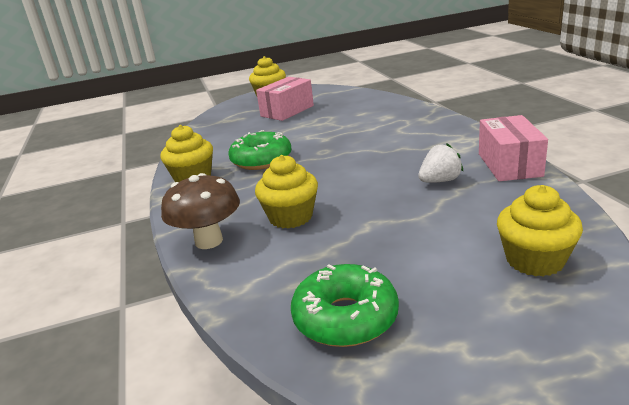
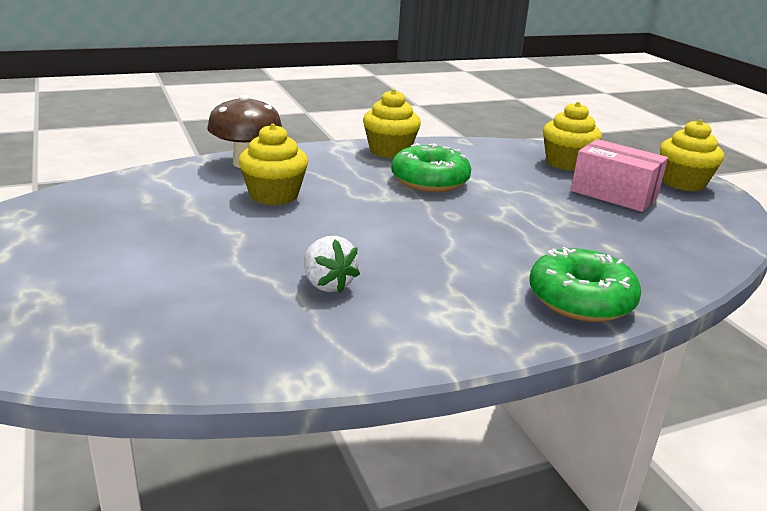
camera: 80 degrees right, 0 degrees up
(345, 317) = (81, 214): green donut -> green donut (580, 299)
(509, 165) = (364, 349): pink box -> none
(534, 260) = (92, 317): yellow cupcake -> yellow cupcake (566, 163)

